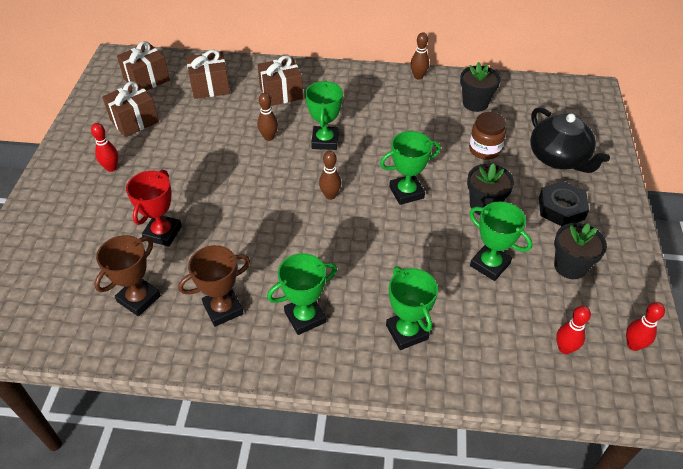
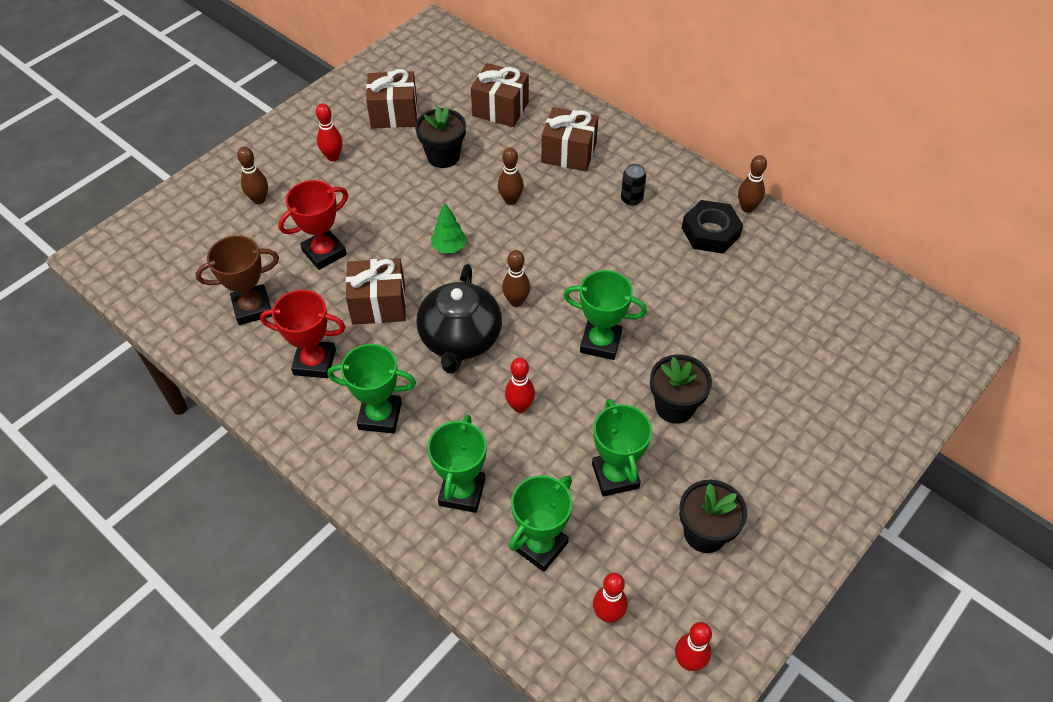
camera: 35 degrees right, 5 degrees up
(76, 223) = (259, 199): none -> brown bowling pin
(147, 80) = (443, 70): brown gift -> brown gift (378, 304)
(223, 309) = (314, 362): brown trophy -> red trophy
(253, 185) = (449, 247): none -> green tree
(325, 141) = (566, 235): green trophy -> green trophy (540, 545)
(346, 102) = (631, 199): none -> black can
(393, 257) = (520, 406): none -> red bowling pin
(475, 103) = (786, 277): black flower pot -> black flower pot (443, 156)
(484, 150) = (740, 341): brown jar -> none
(558, 158) = (823, 401): black teapot -> black teapot (460, 339)
(561, 208) = (763, 462): black nut -> black nut (710, 232)

